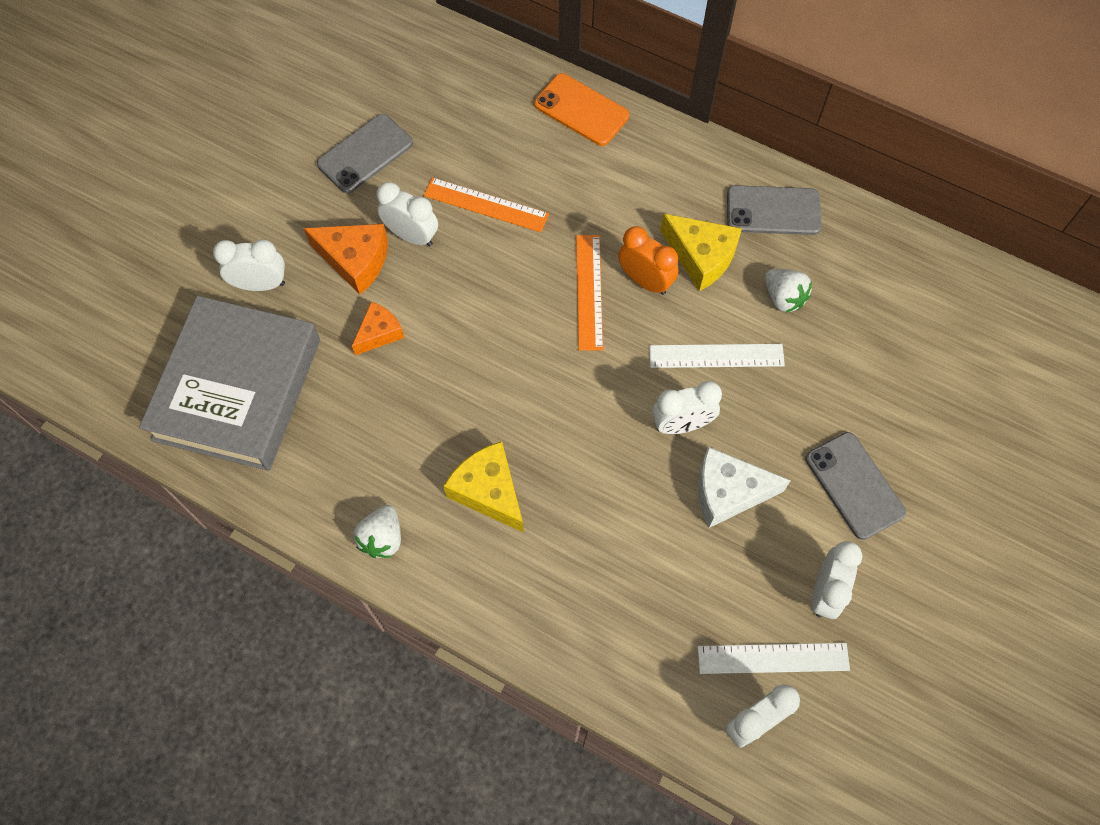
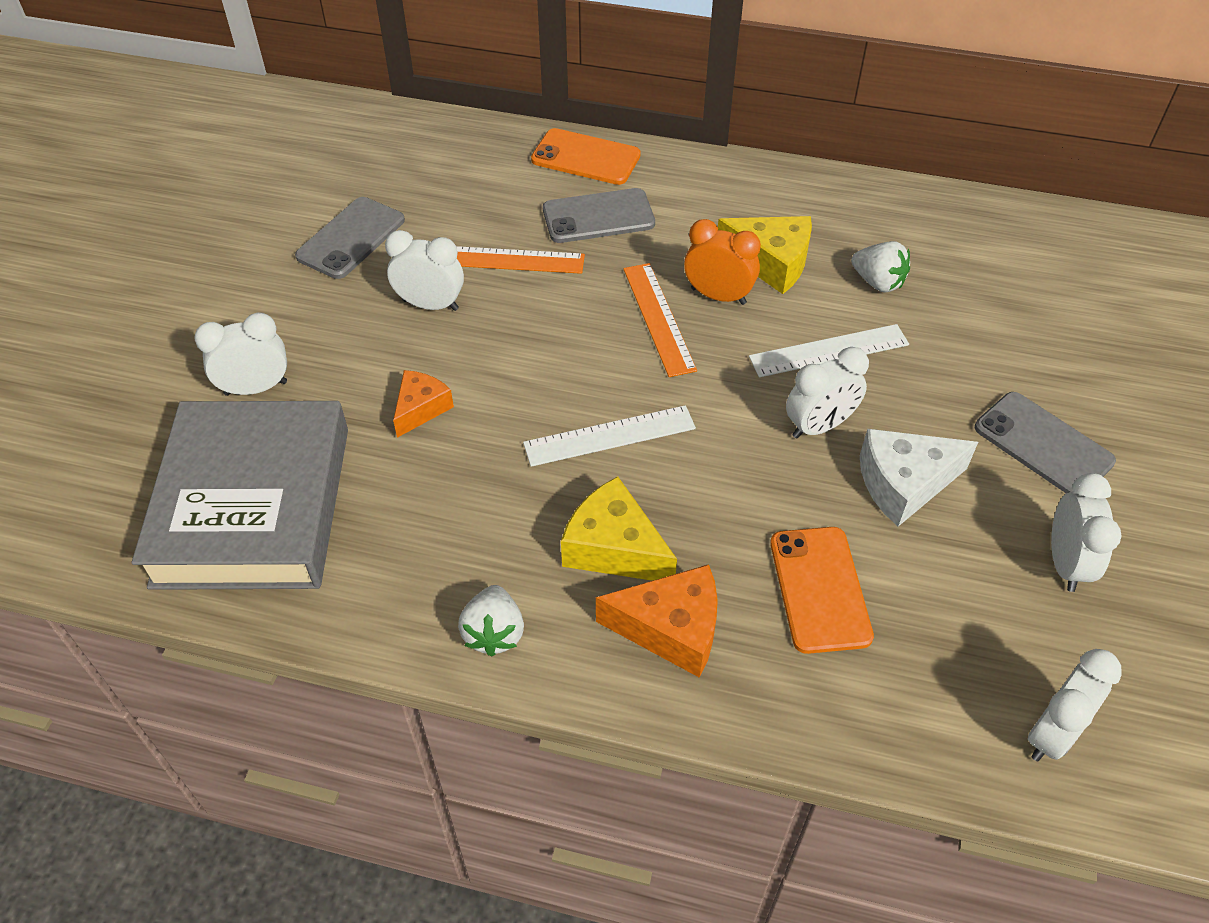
camera: 15 degrees left, 15 degrees down
(355, 261) = (369, 342): orange cheese -> orange cheese (671, 629)
(629, 564) = (820, 589): none -> orange phone
(773, 210) = (830, 207): grey phone -> grey phone (598, 216)
(773, 658) = (1040, 652): white ruler -> white ruler (609, 435)

